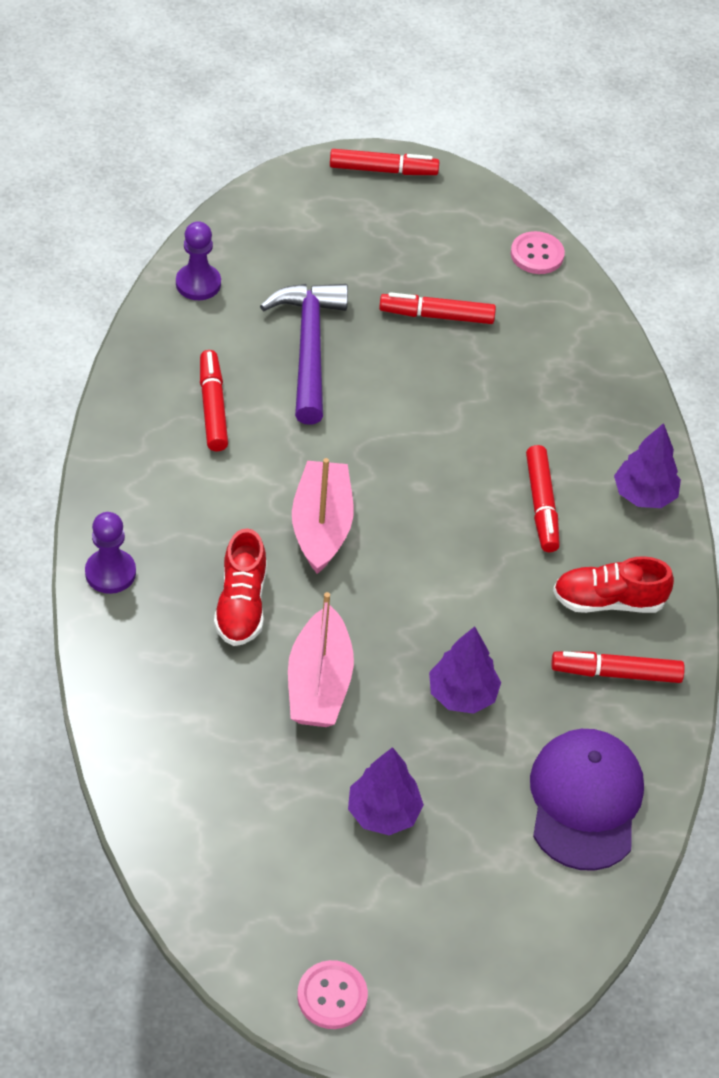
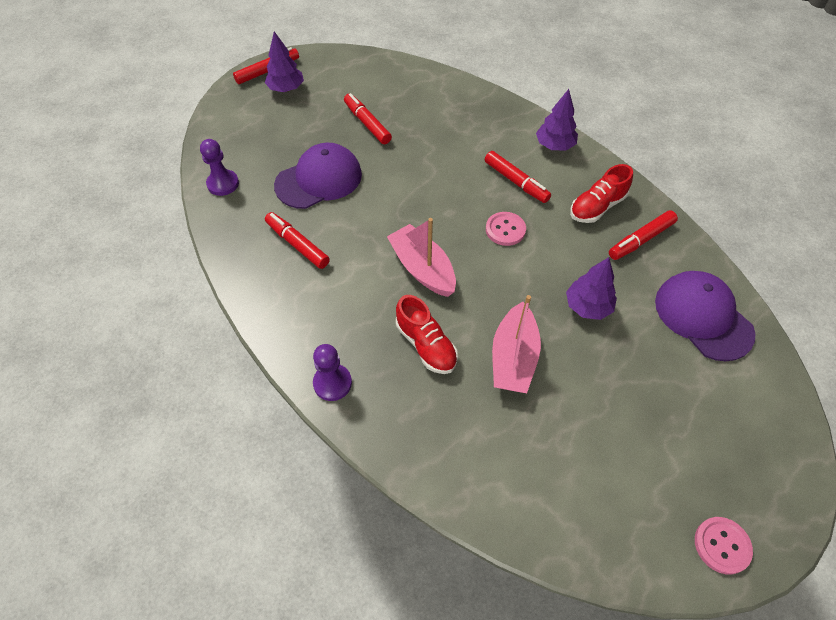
camera: 35 degrees left, 5 degrees up
(309, 348) = (319, 180): purple hammer -> purple cap
(319, 683) = (513, 358): pink boat -> pink boat turned 45 degrees clockwise
(383, 813) = (624, 406): purple tree -> purple tree (286, 89)
(436, 315) = (367, 123): red marker -> red marker turned 90 degrees clockwise
(537, 254) = (385, 67): pink button -> pink button (505, 230)

